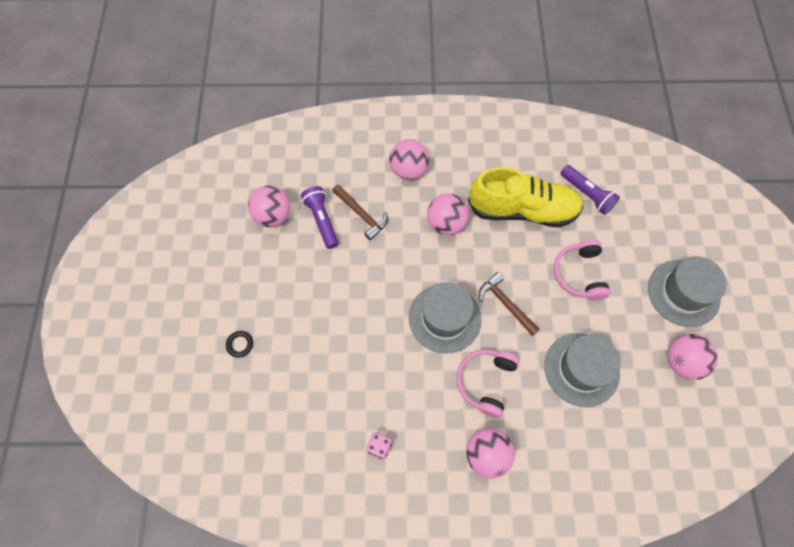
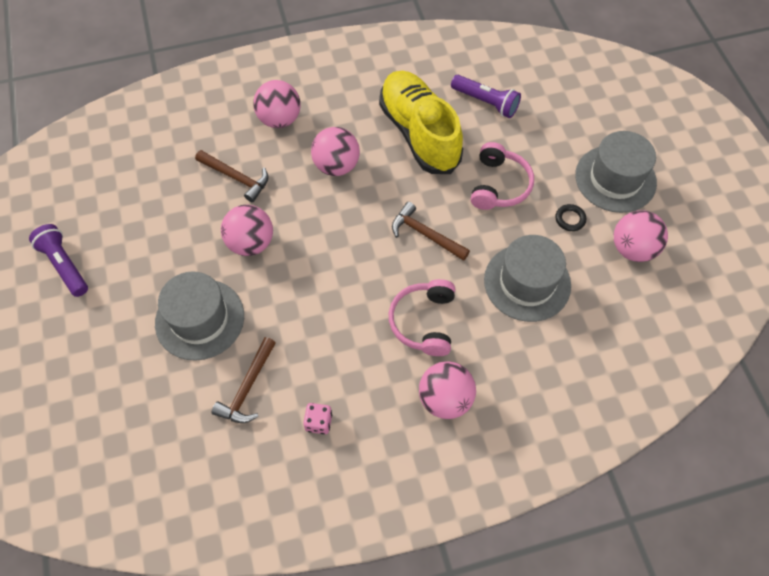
camera: 15 degrees left, 5 degrees down
(240, 344) = (123, 352): black ring -> black ring (570, 219)
(273, 216) = (130, 202): pink ball -> pink ball (251, 243)
(322, 220) = (191, 194): purple flashlight -> purple flashlight (64, 265)
(329, 401) = (248, 388): none -> brown hammer
(444, 318) = (360, 265): grey hat -> grey hat (200, 319)
(522, 210) = (419, 133): yellow shoe -> yellow shoe turned 105 degrees counterclockwise
(579, 274) = (499, 185): pink headphones -> pink headphones turned 150 degrees counterclockwise

